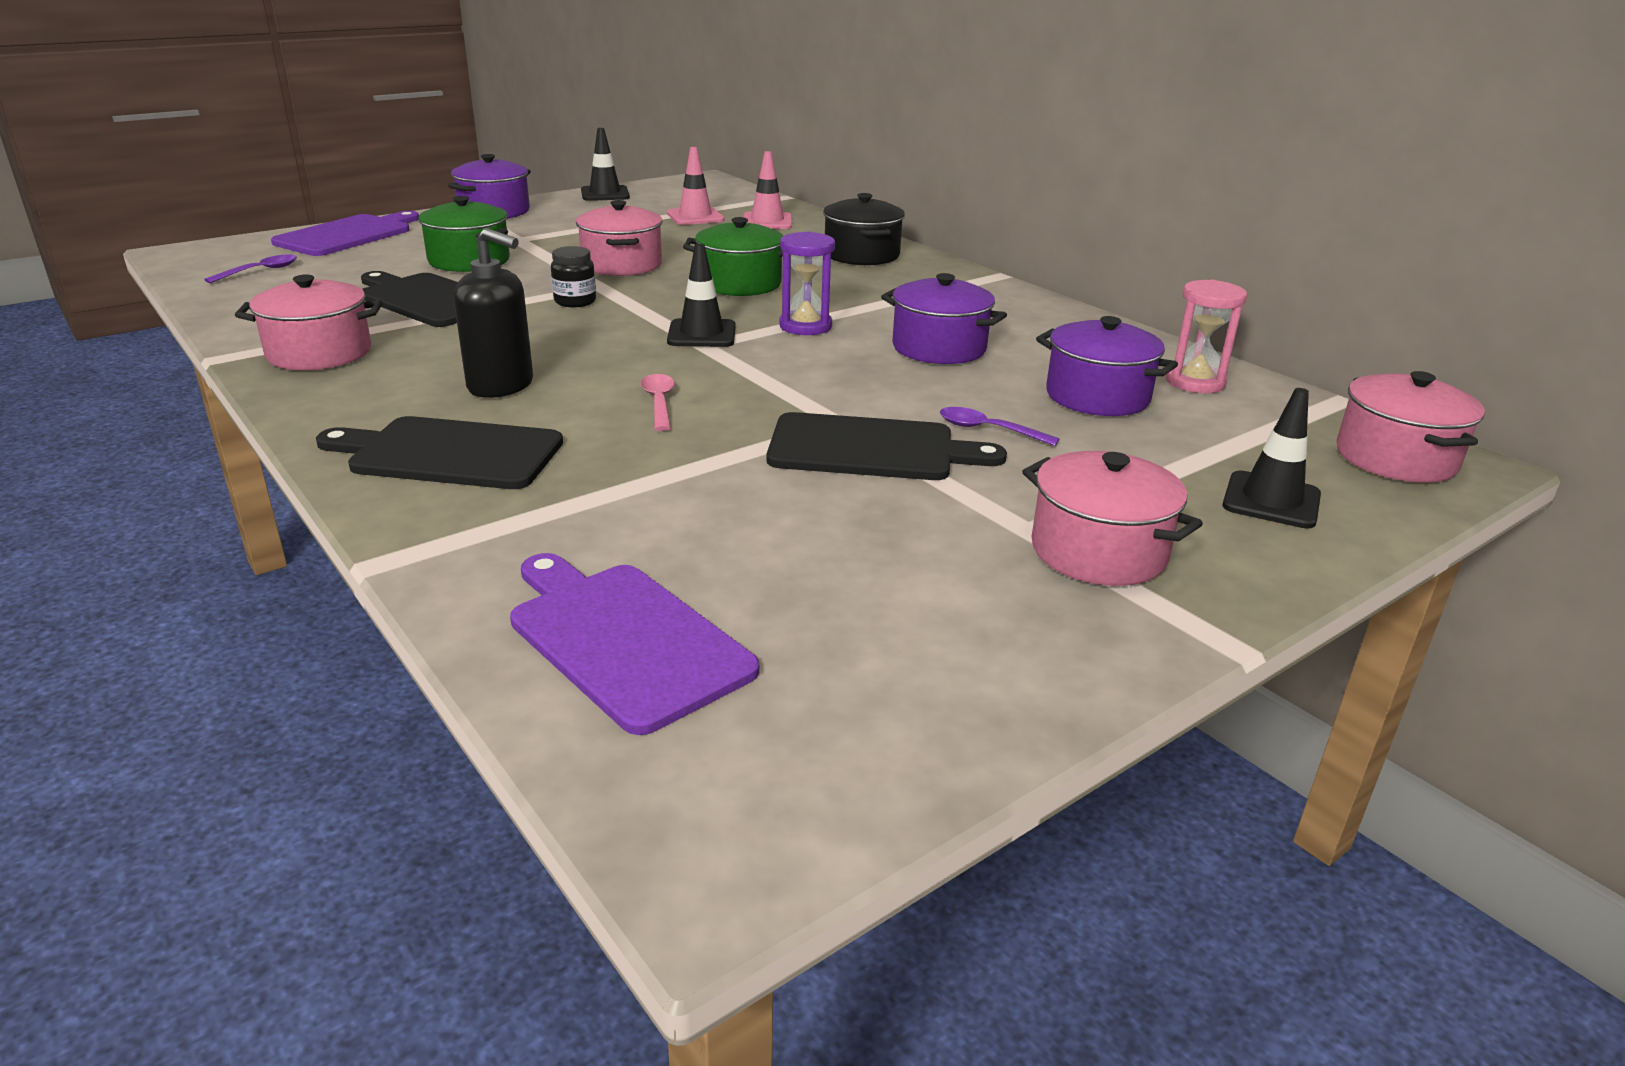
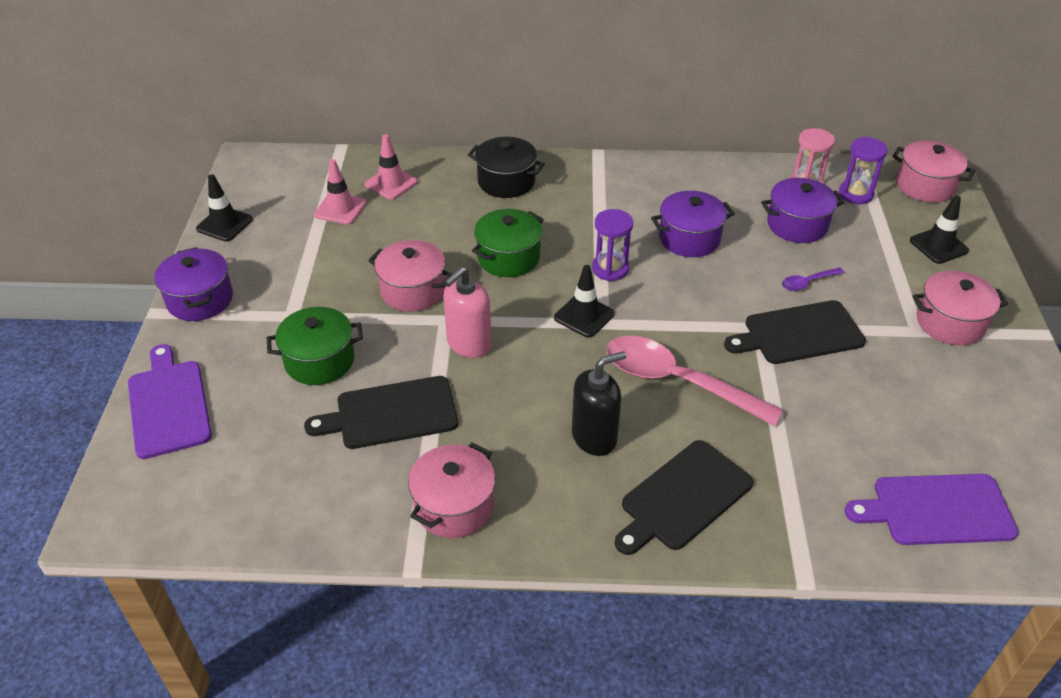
camera: 50 degrees left, 15 degrees up
(260, 271) = (216, 486): purple spoon -> none
(575, 301) = (469, 344): black jar -> pink soap dispenser
(659, 402) = (677, 381): pink spoon -> pink spoon, size x2.33
(870, 449) = (799, 334): black cutting board -> black cutting board turned 150 degrees counterclockwise
(1252, 416) = (855, 194): none -> purple hourglass

